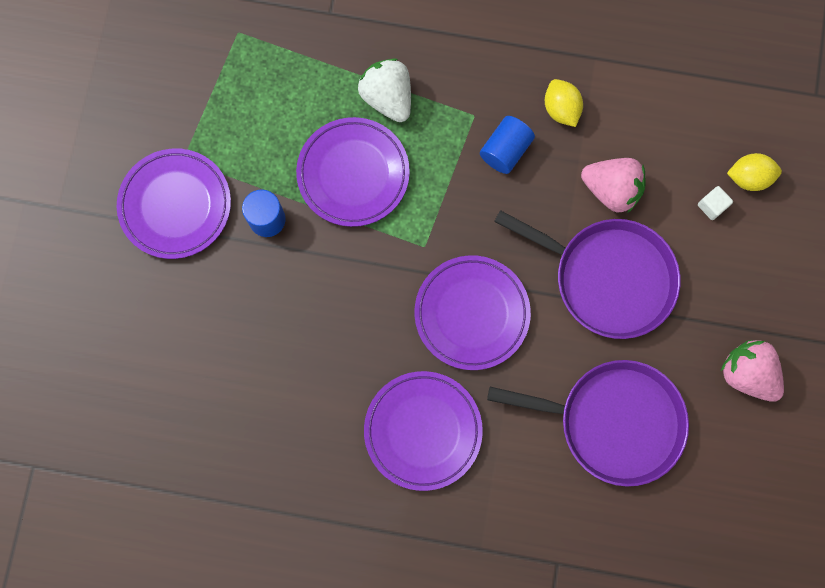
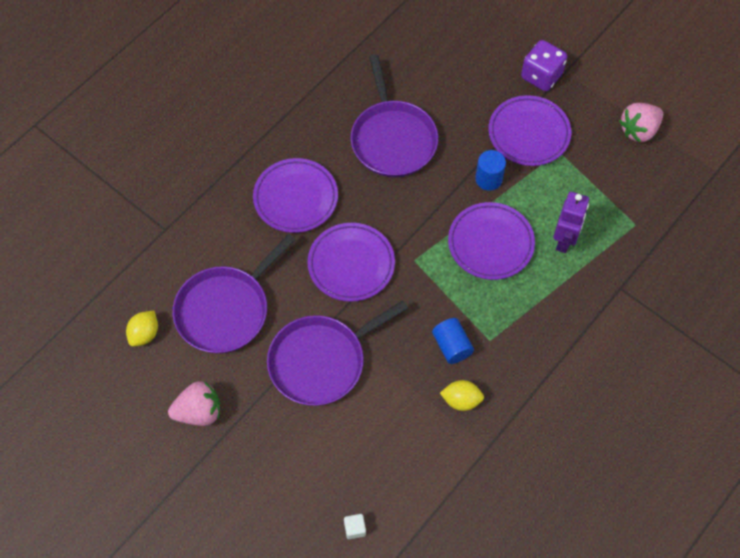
camera: 120 degrees right, 15 degrees down
(79, 232) = (541, 76): none -> purple dice
(273, 362) = (393, 139): none -> purple pan
(302, 97) = (564, 240): none -> purple robot
(388, 98) = (534, 292): white strawberry -> none
(611, 190) = (381, 400): pink strawberry -> pink strawberry (639, 130)
(712, 206) = (328, 461): white cube -> white cube (355, 528)
(748, 177) = (332, 501): yellow lemon -> yellow lemon (144, 334)

